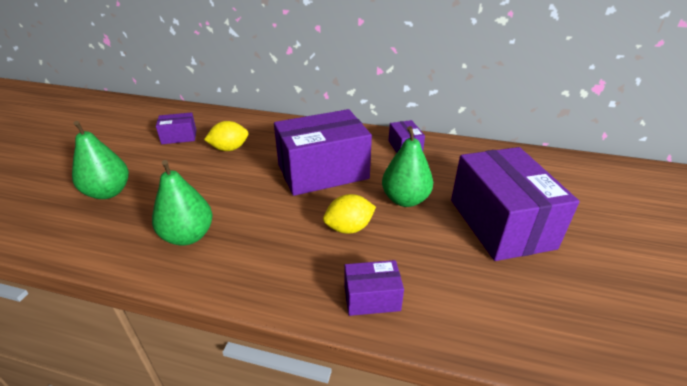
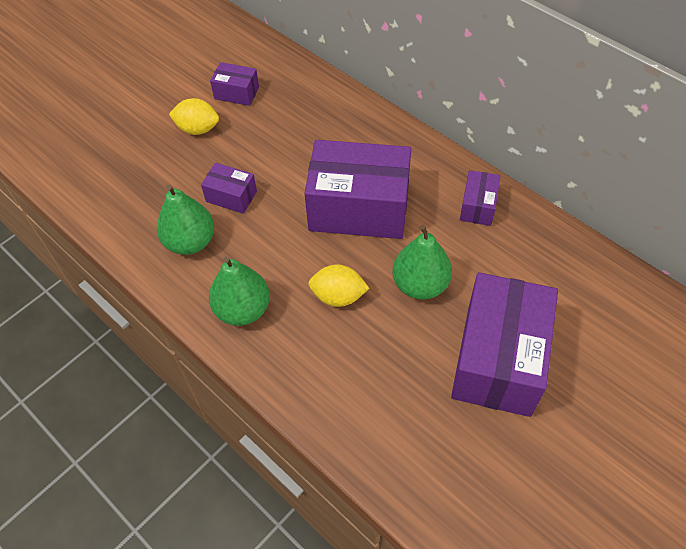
camera: 30 degrees right, 20 degrees up
(108, 192) = (142, 155): green pear -> green pear (242, 309)
(229, 149) = (280, 133): yellow lemon -> yellow lemon (198, 129)
(372, 298) = (309, 381): purple box -> purple box (231, 196)

